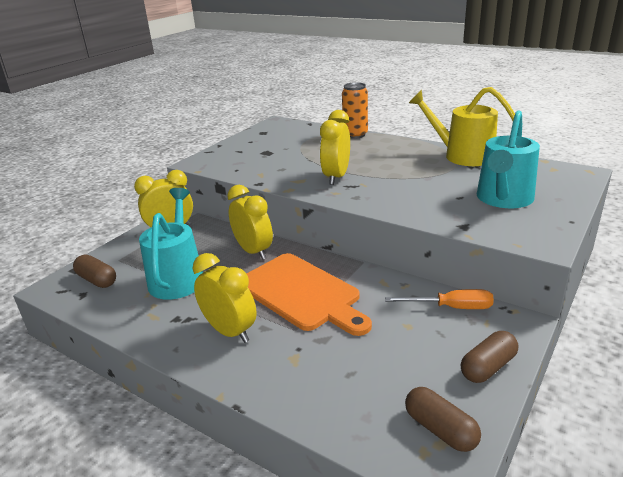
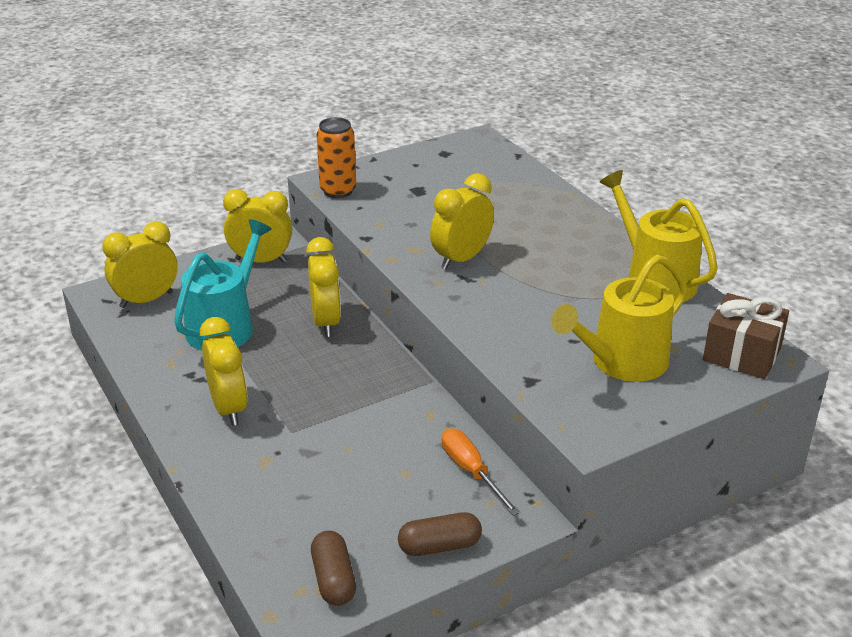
camera: 25 degrees right, 5 degrees up
(97, 280) = (146, 300): brown capsule -> yellow clock
(302, 293) = (332, 393): orange cutting board -> none
(355, 135) = (555, 196): orange can -> orange can (338, 191)
(451, 307) = (471, 472): orange screwdriver -> orange screwdriver turned 150 degrees counterclockwise
(503, 199) = (622, 362): turquoise watering can -> yellow watering can
(560, 175) = (742, 354): none -> brown gift

